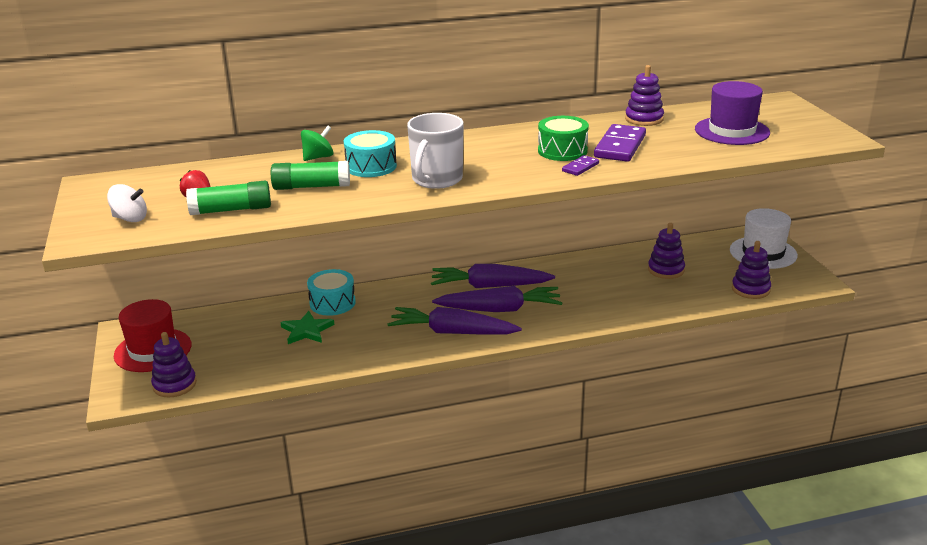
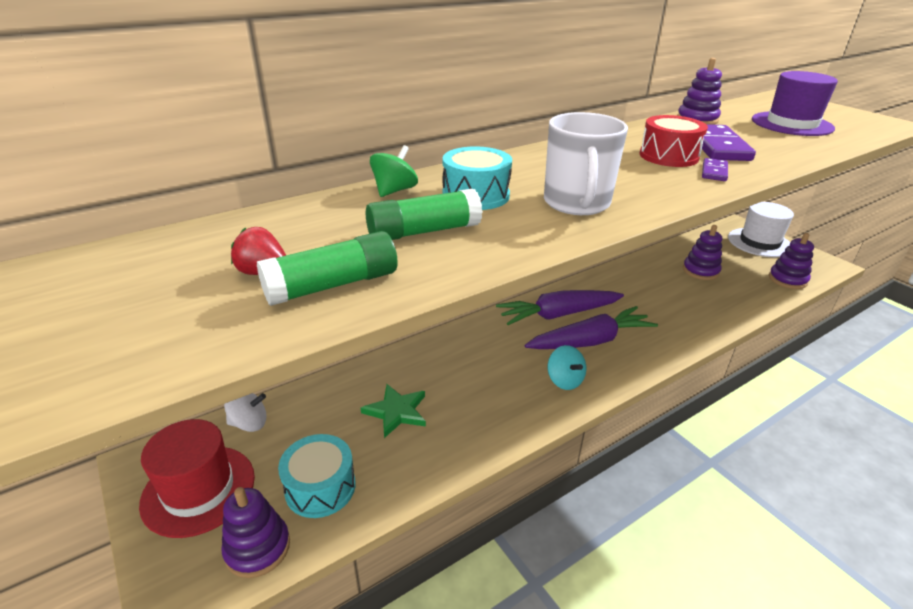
camera: 20 degrees left, 5 degrees up
(130, 219) = (158, 328): white spinning top -> white spinning top (249, 423)
(332, 303) = (404, 366): turquoise drum -> turquoise drum (320, 487)
(452, 332) = (564, 380): purple carrot -> turquoise spinning top
(562, 151) = (668, 156): green drum -> red drum

